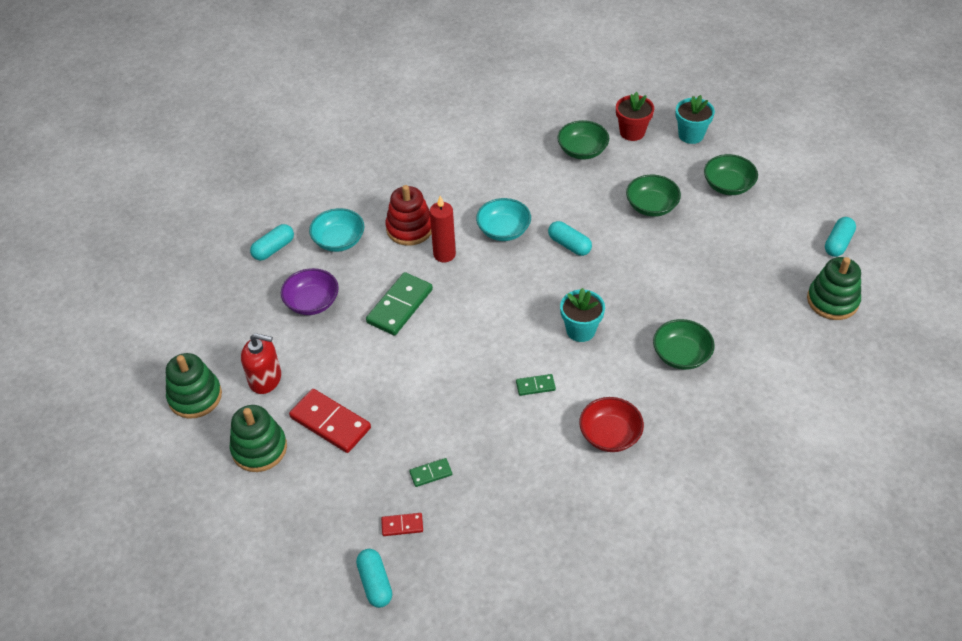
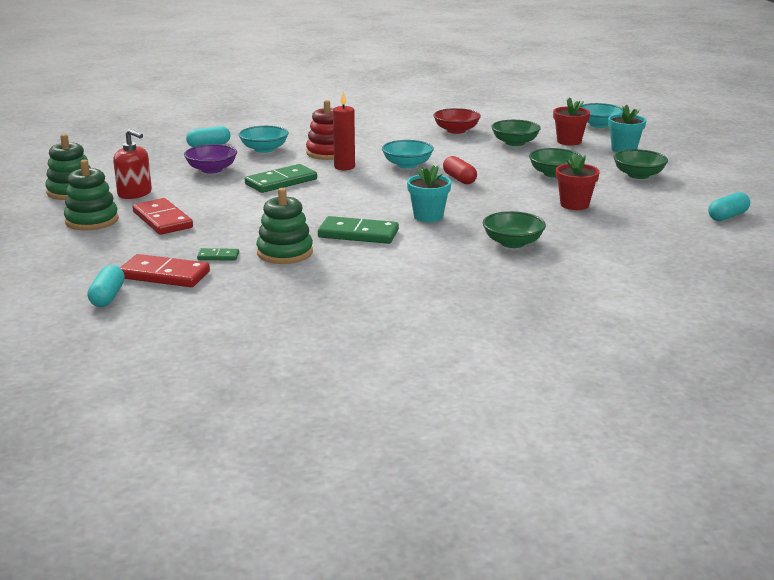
camera: 20 degrees right, 25 degrees down
(402, 525) = (164, 275): red domino -> red domino, size x2.01
(535, 386) = (358, 234): green domino -> green domino, size x2.01
(569, 245) = (459, 179): turquoise capsule -> red capsule
(610, 435) = (402, 268): red bowl -> red bowl (456, 130)
(643, 87) = (599, 125): none -> turquoise bowl
(699, 263) = (574, 205): none -> red flower pot
(832, 301) = (696, 242): green stacking toy -> green stacking toy (285, 253)

